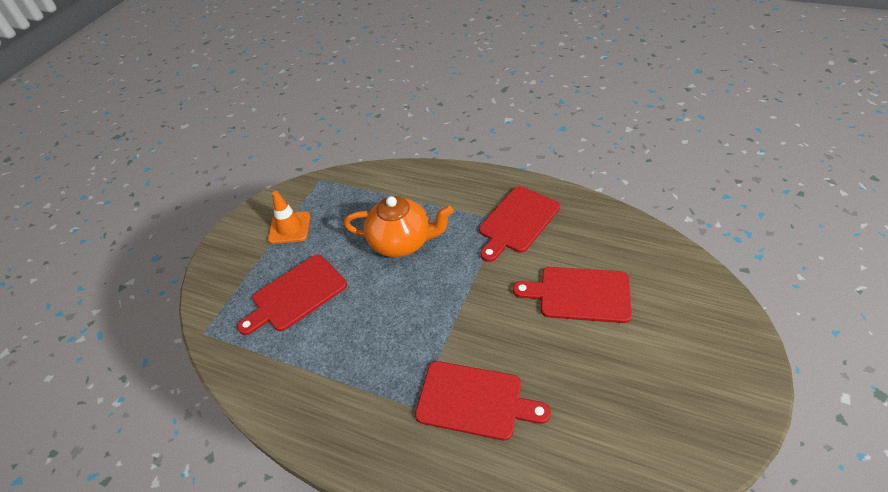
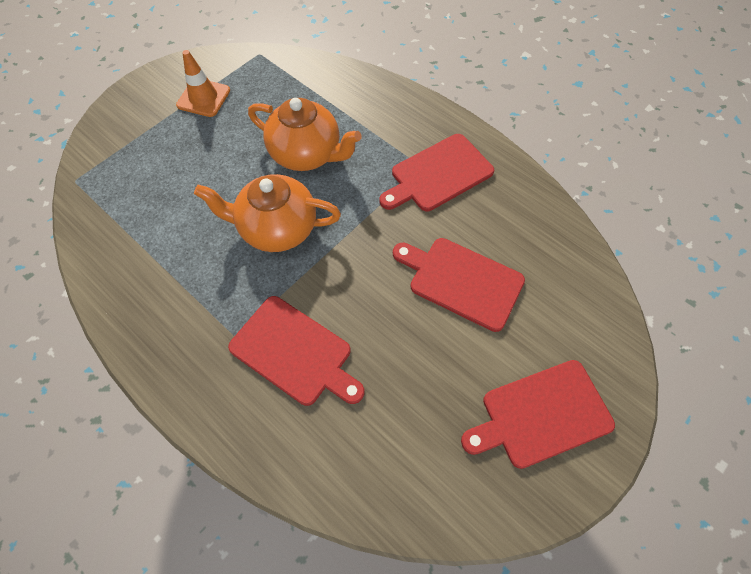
camera: 15 degrees right, 15 degrees up
(296, 295) = (177, 173): red cutting board -> red cutting board (541, 415)
(407, 308) = (277, 228): none -> orange teapot

